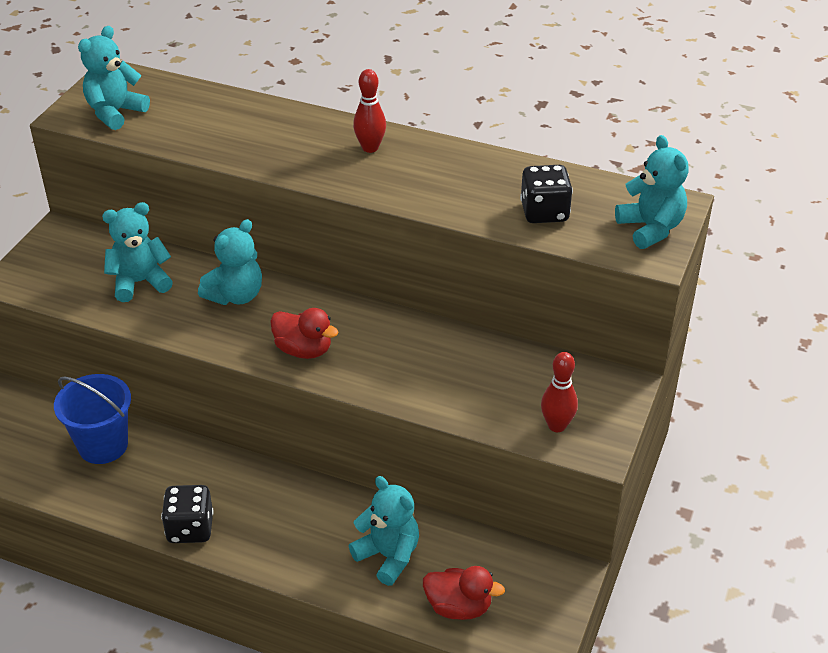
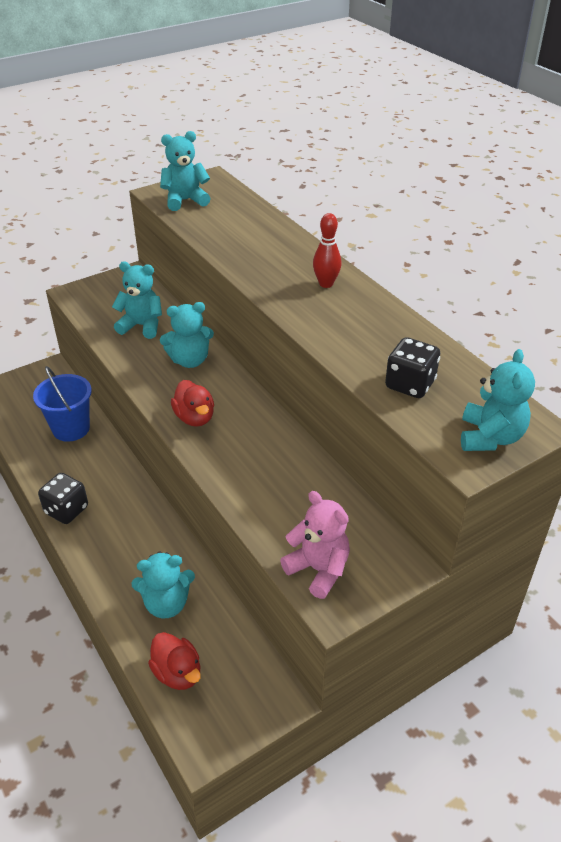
camera: 35 degrees right, 0 degrees up
(388, 556) = (166, 603): turquoise teddy bear -> turquoise teddy bear turned 90 degrees clockwise
(557, 425) = (318, 569): red bowling pin -> pink teddy bear

